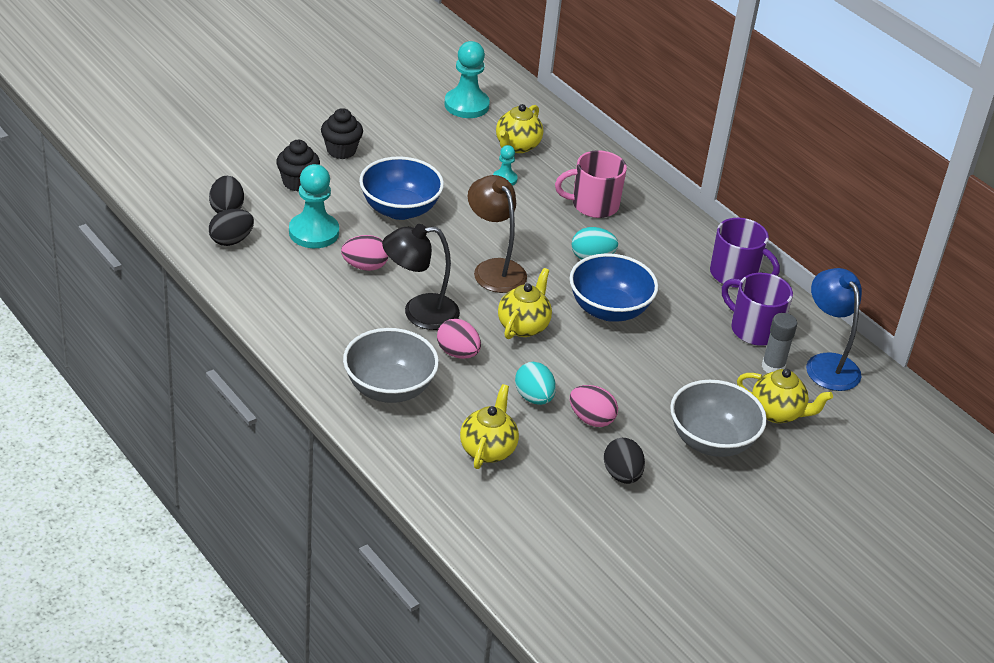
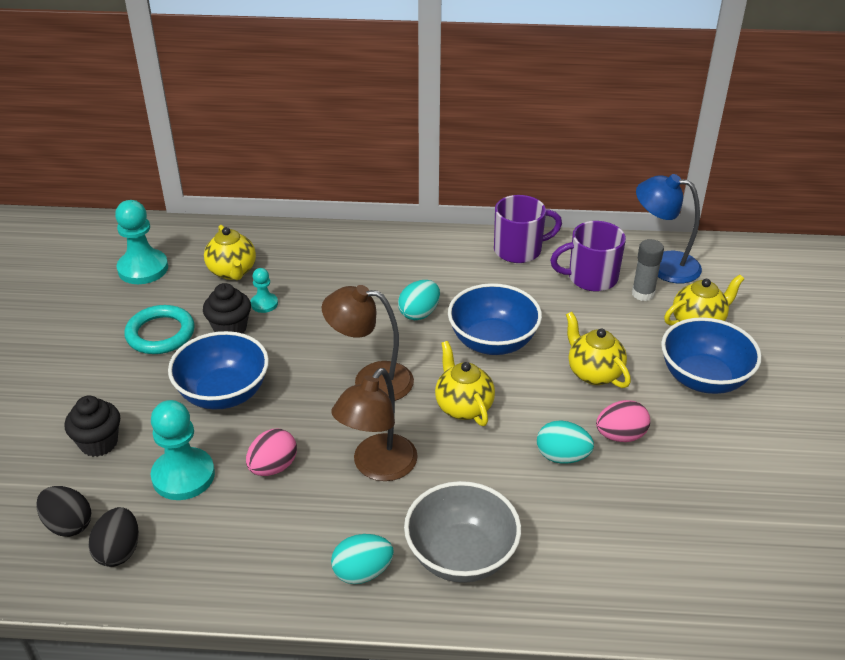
camera: 45 degrees left, 0 degrees up
(327, 350) = (362, 572): none -> turquoise egg
(341, 150) = (95, 384): black cupcake -> black cupcake (230, 328)
(417, 150) = (160, 334): none -> turquoise ring
(419, 313) = (377, 467): black lamp -> brown lamp
(457, 353) = (458, 473): pink egg -> none
(488, 450) = (606, 532): yellow teapot -> yellow teapot (593, 373)
(593, 205) = (356, 273): pink mug -> none
(622, 475) = (706, 459): black egg -> none
(711, 441) = (703, 378): grey bowl -> blue bowl

